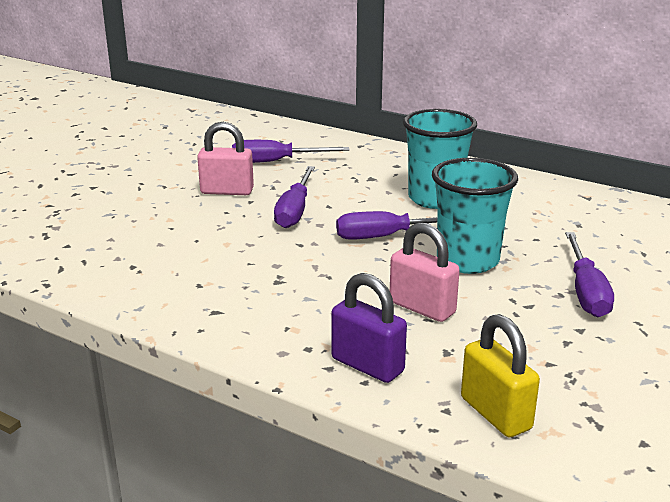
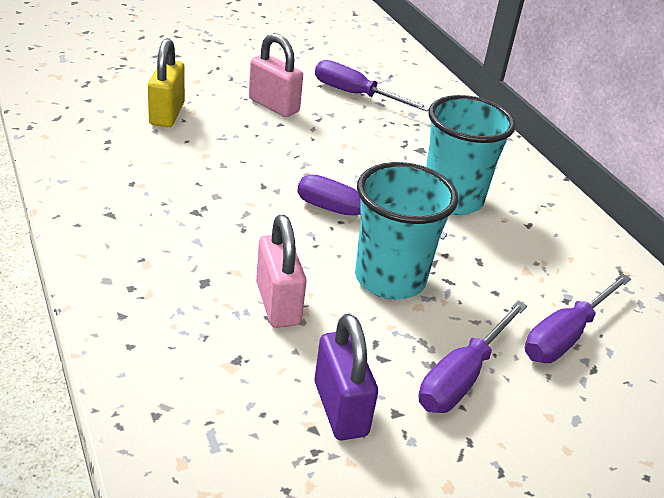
camera: 30 degrees right, 10 degrees up
(295, 211) = (304, 151): purple screwdriver -> purple screwdriver (565, 335)
(367, 365) = (153, 332): purple padlock -> purple padlock (340, 408)
(495, 413) = (190, 446): yellow padlock -> yellow padlock (167, 114)

